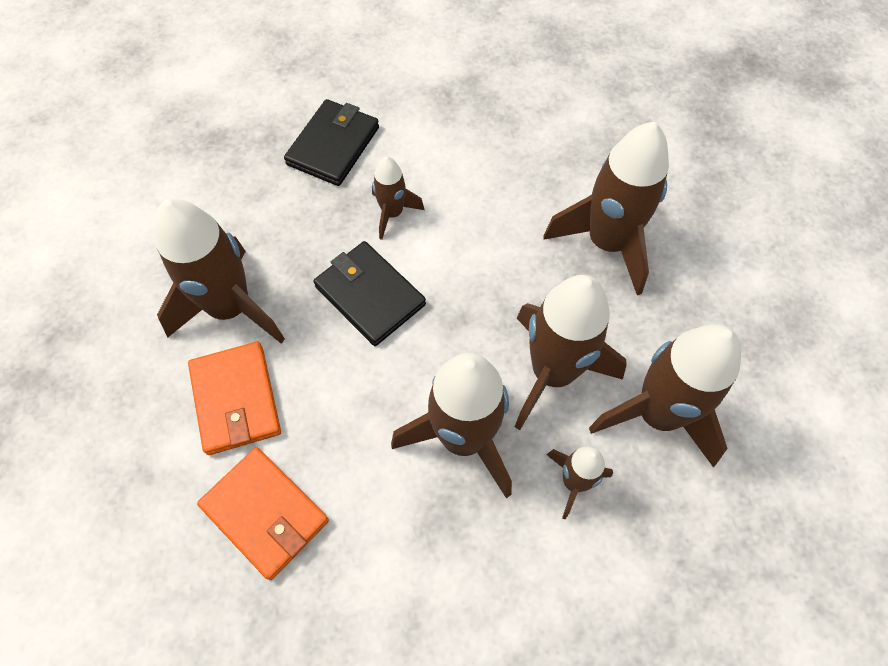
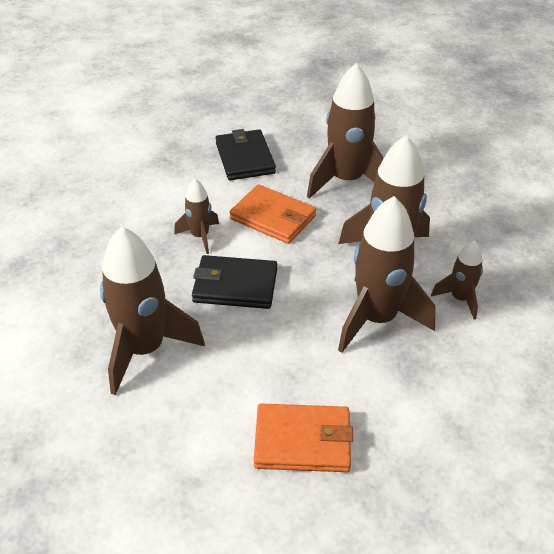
camera: 40 degrees left, 20 degrees down
(236, 400) = (209, 396): orange wallet -> orange wallet (273, 217)
(333, 146) = (116, 223): black wallet -> black wallet (245, 158)
(657, 414) = (464, 241): brown rocket -> none

